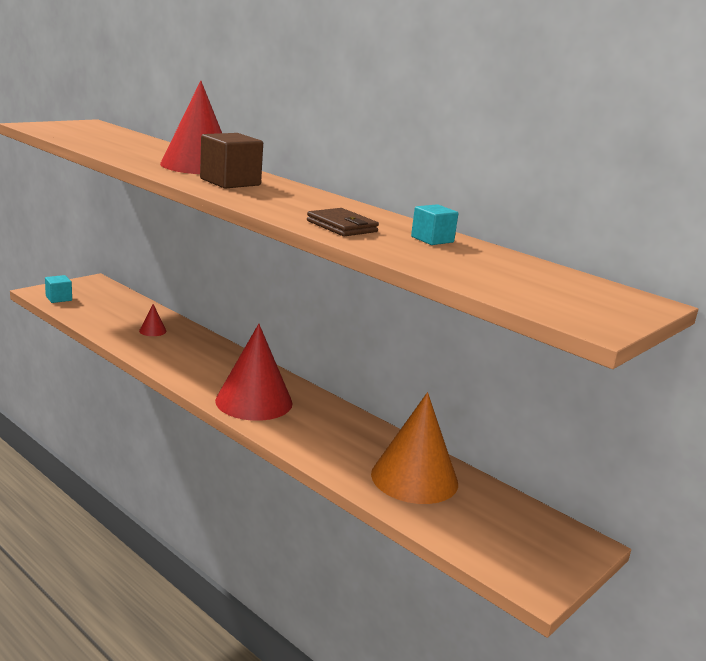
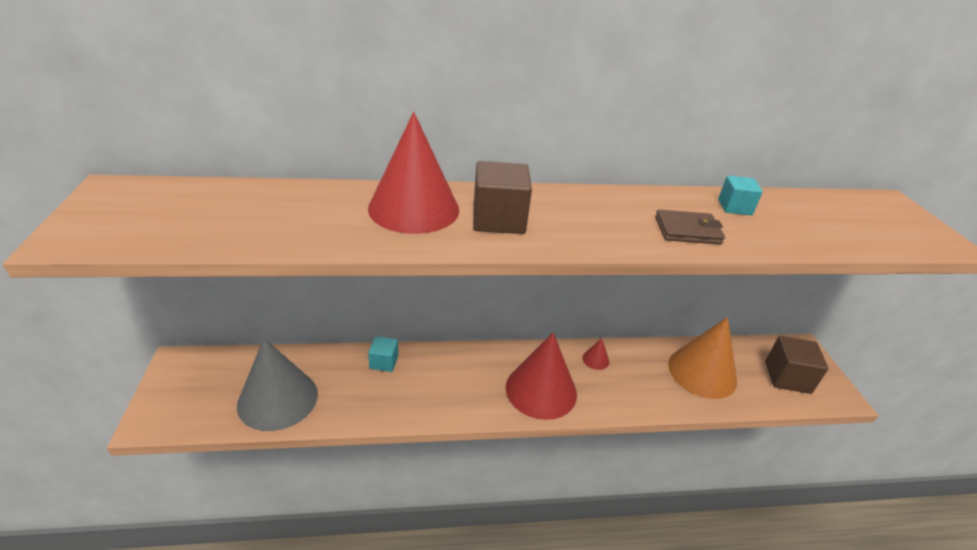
camera: 50 degrees left, 15 degrees up
(59, 298) = (188, 414): turquoise cube -> turquoise cube (384, 362)
(105, 316) = (278, 399): none -> grey cone
(152, 331) = (348, 381): red cone -> red cone (595, 359)
(503, 538) = (787, 377): none -> brown cube

